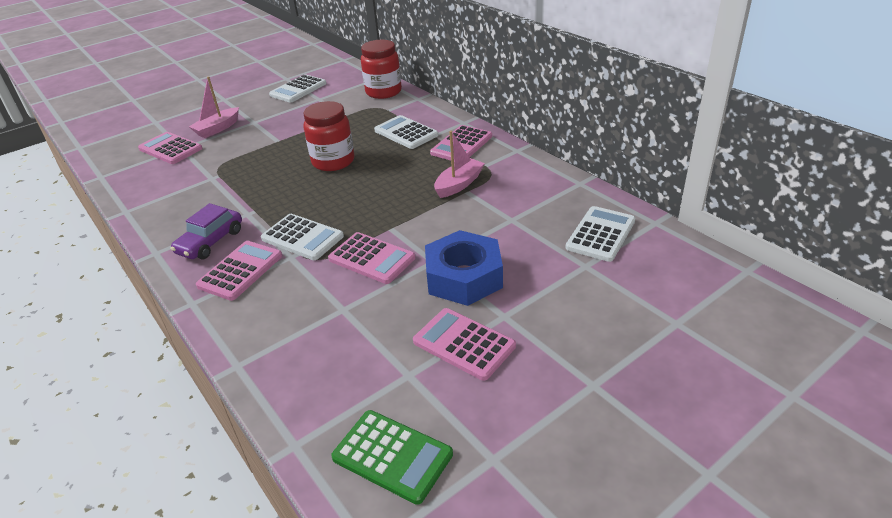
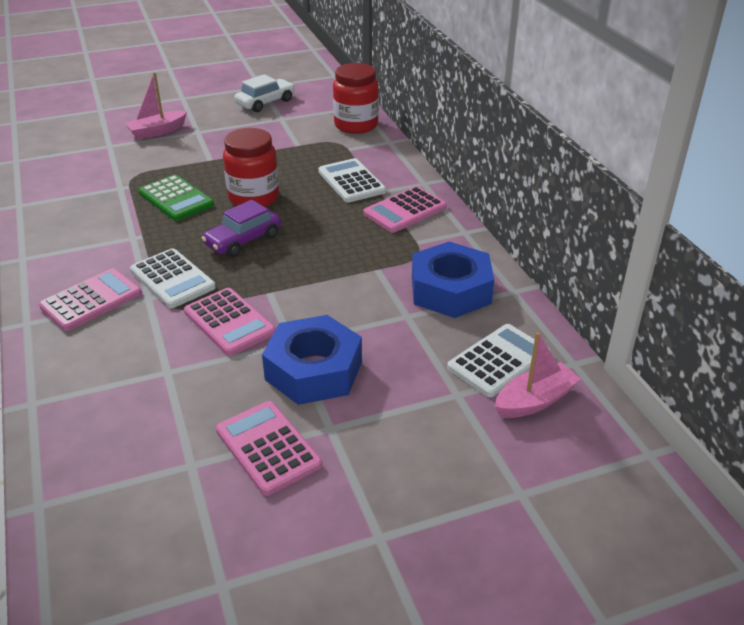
camera: 15 degrees right, 0 degrees up
(170, 149) = (98, 144): pink calculator -> none
(210, 242) = (80, 260): purple car -> purple car (243, 240)
(298, 89) = (265, 102): white calculator -> white car
(392, 456) = (124, 548): green calculator -> green calculator (176, 199)
(459, 184) = (373, 258): pink boat -> pink boat (534, 401)
(533, 193) = (450, 290): none -> blue nut

